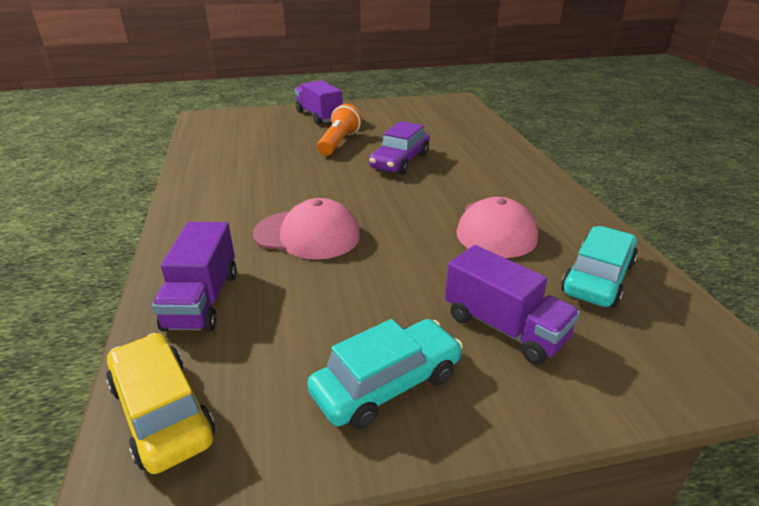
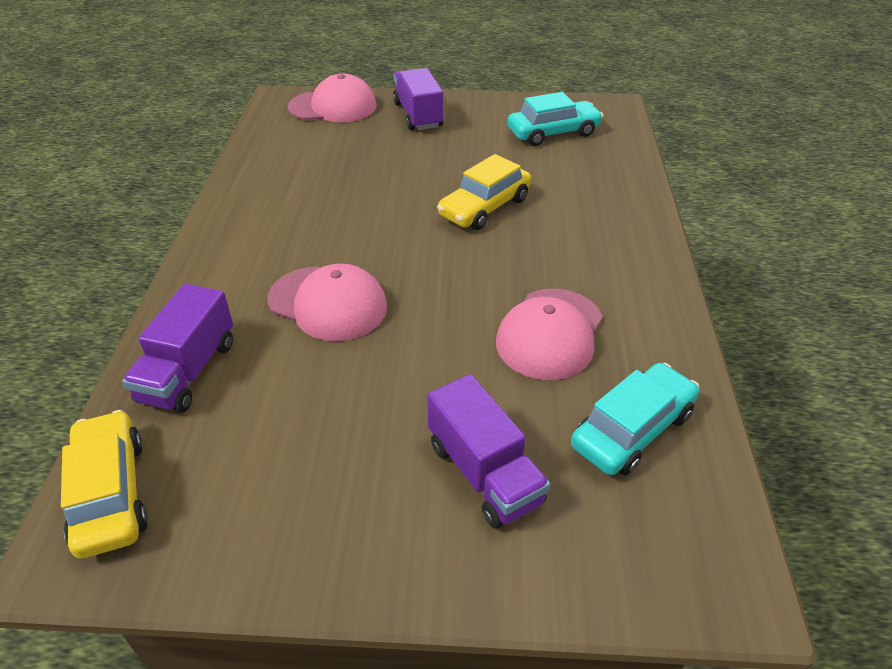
camera: 15 degrees right, 10 degrees up
(249, 117) = (333, 106): none -> pink cap
(339, 142) = (423, 165): orange flashlight -> none
(387, 384) = (328, 513): turquoise car -> turquoise car (553, 132)
(400, 161) = (484, 207): purple car -> yellow car

